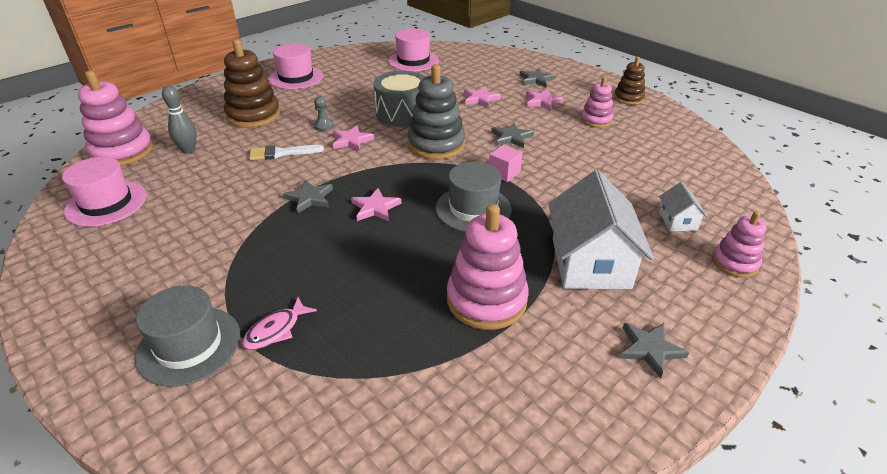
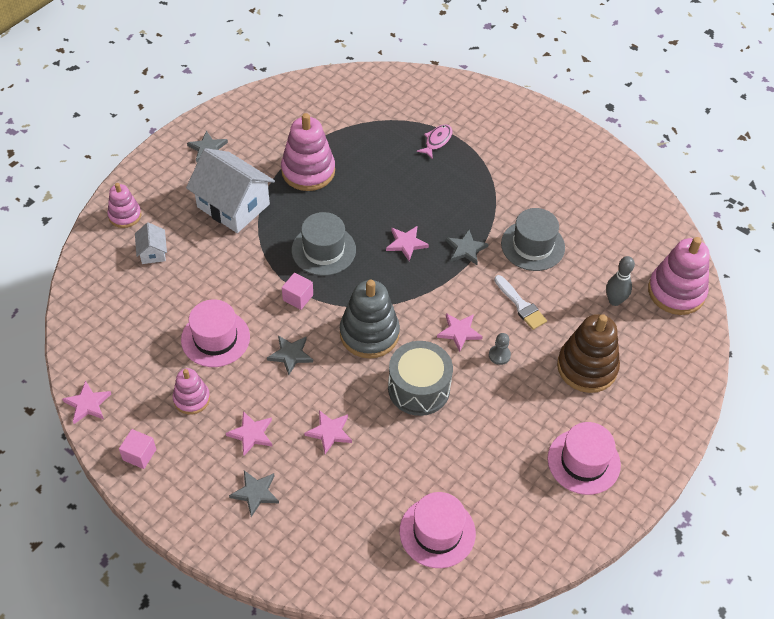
camera: 170 degrees right, 15 degrees up
(106, 203) = (631, 227): pink hat -> pink hat (215, 338)
(189, 345) = (483, 128): grey hat -> grey hat (532, 245)
(281, 153) = (521, 305): white brush -> white brush turned 75 degrees clockwise
(590, 263) = (233, 205): white house -> white house turned 45 degrees counterclockwise
(628, 98) = (139, 454): brown stacking toy -> pink cube
(685, 123) = (88, 404): none -> pink star

